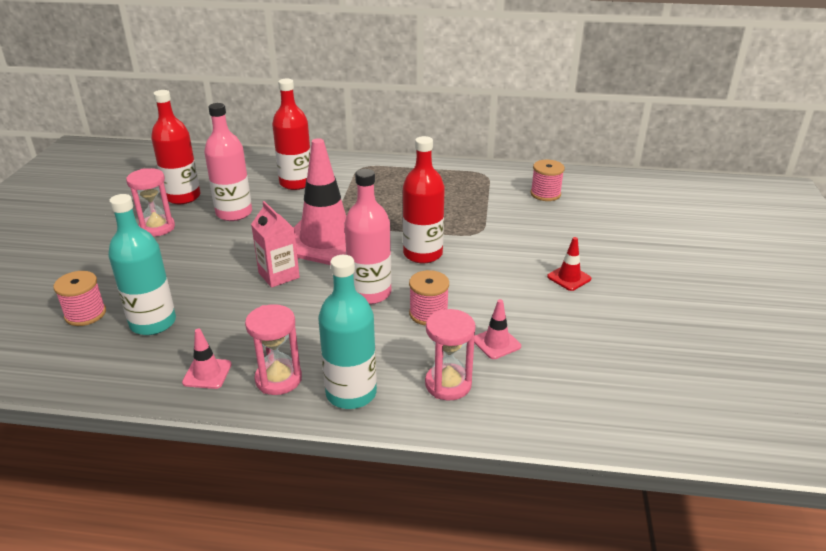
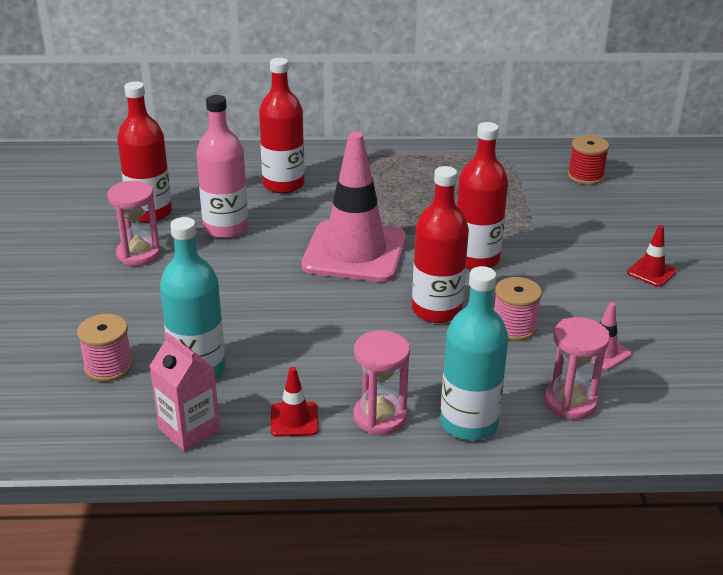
camera: 10 degrees left, 0 degrees up
(207, 373) = (294, 419): pink traffic cone -> red traffic cone
(279, 275) = (319, 299): pink carton -> pink carton (189, 430)
(370, 293) = (436, 310): pink bottle -> red bottle
(545, 194) = (585, 176): pink spool -> red spool

